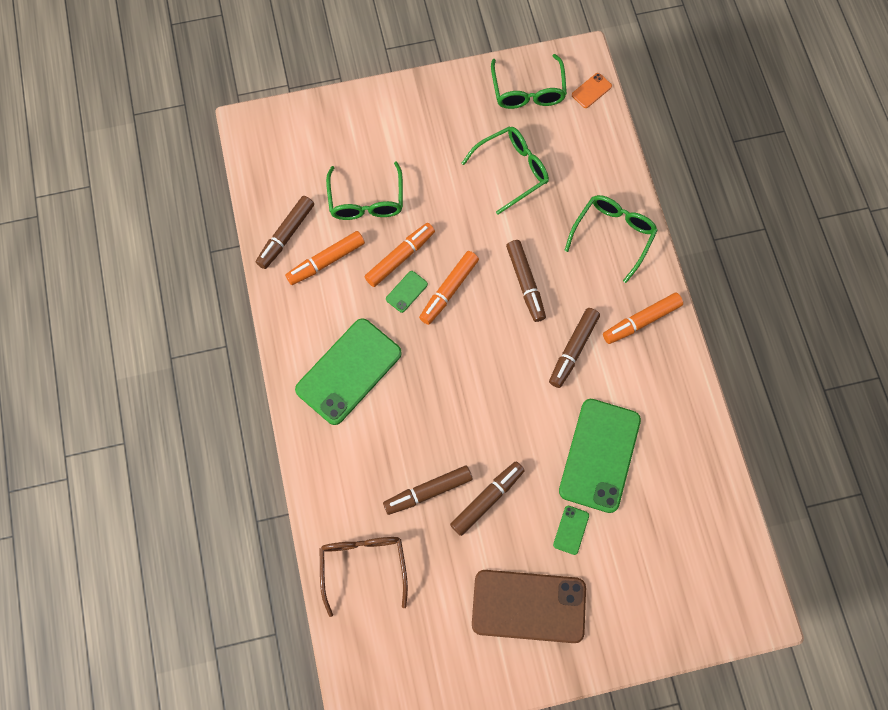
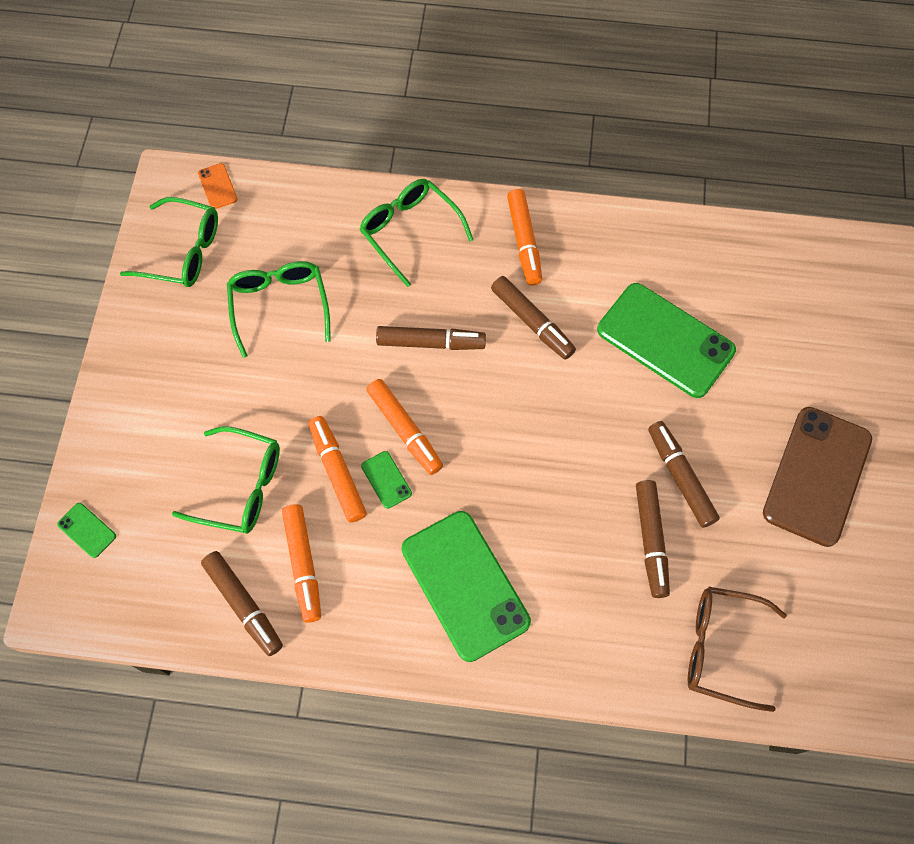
camera: 70 degrees left, 5 degrees down
(571, 530) = (742, 400): green phone -> green phone (87, 530)

